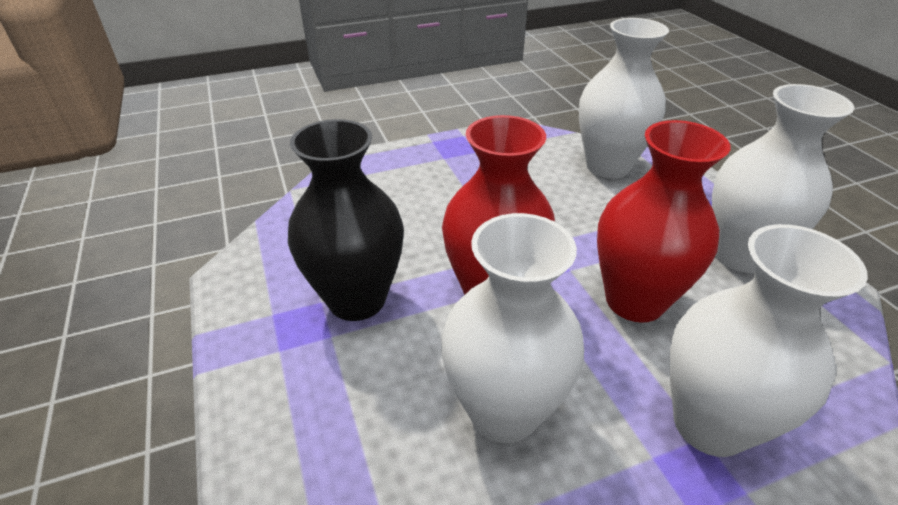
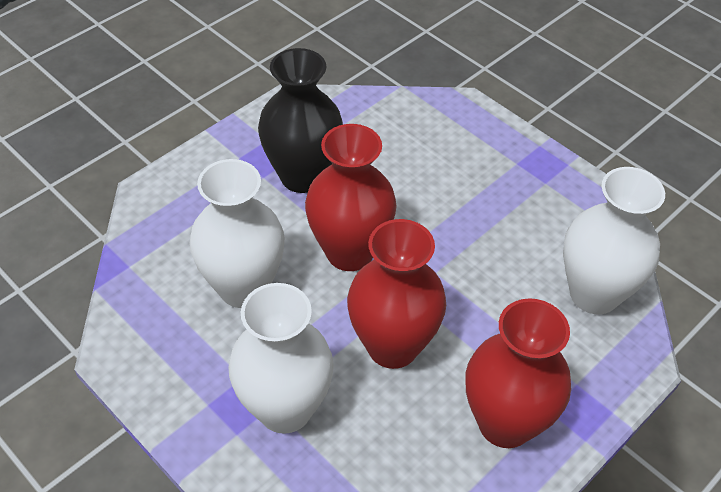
camera: 65 degrees right, 10 degrees up
(740, 255) = (505, 423): white vase -> red vase

